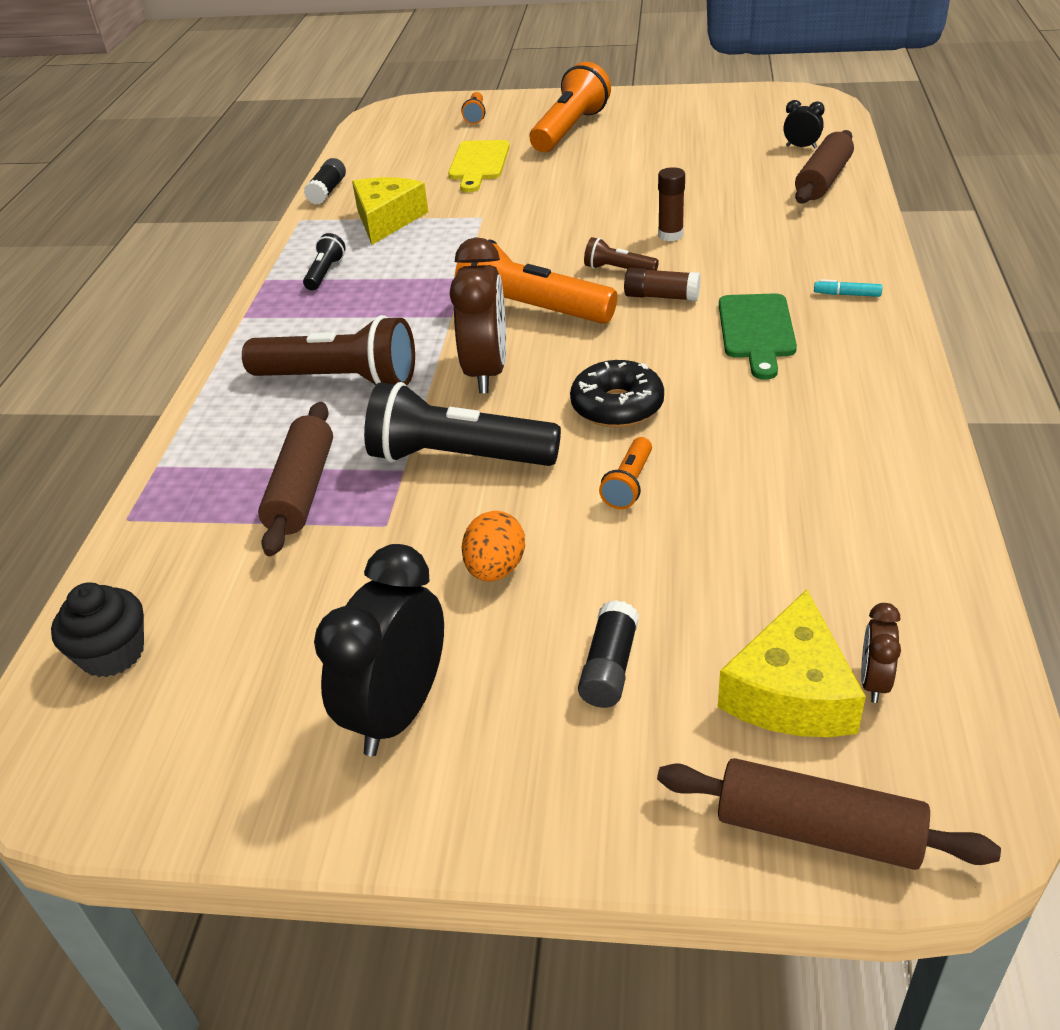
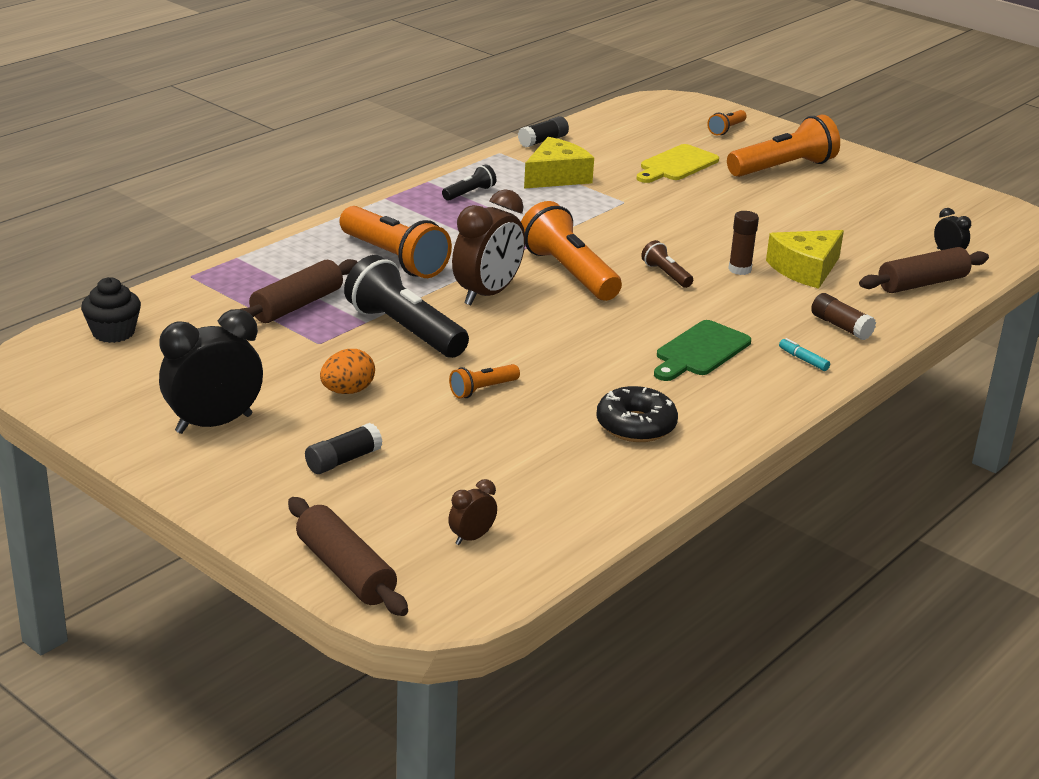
camera: 30 degrees right, 10 degrees down
(340, 380) = (394, 259): brown flashlight -> orange flashlight
(617, 406) = (539, 349): black donut -> black donut (636, 425)
(661, 296) = (669, 303): brown glue stick -> brown glue stick (841, 327)
(790, 692) = (420, 518): yellow cheese -> yellow cheese (805, 269)

